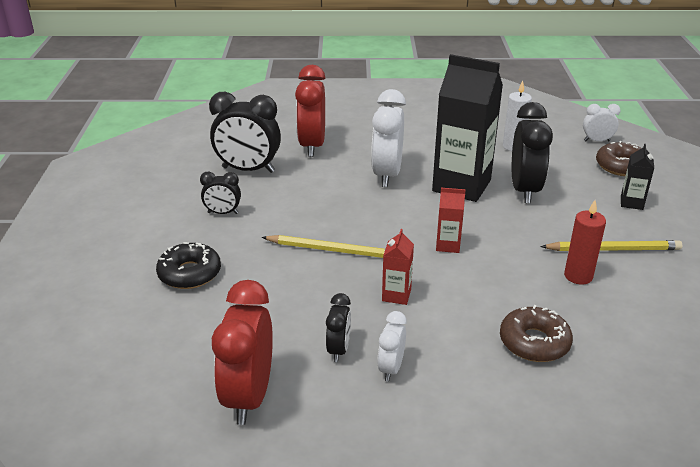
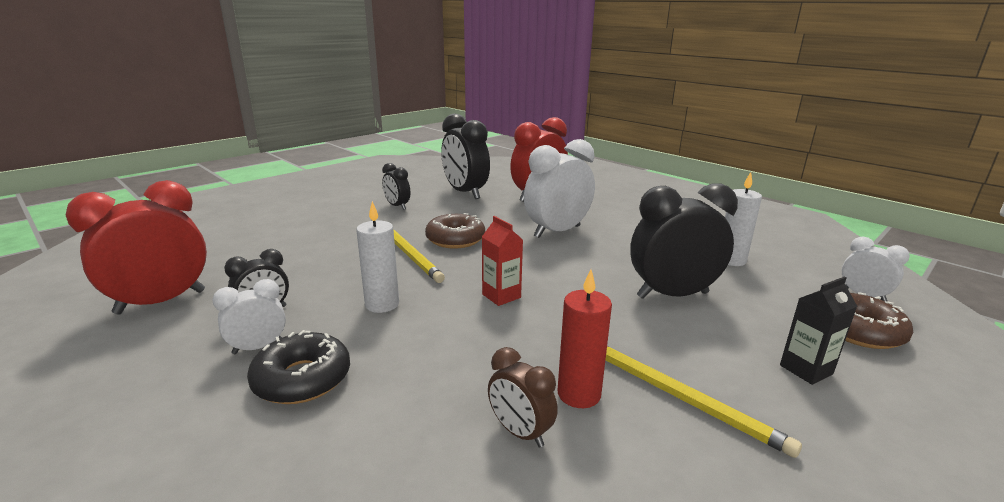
camera: 45 degrees right, 10 degrees down
(189, 273) = (306, 225): black donut -> black donut (302, 379)
(396, 295) = (382, 304): red carton -> white candle
(461, 185) = (609, 264): black carton -> none
(524, 190) = (672, 295): black clock -> black clock turned 150 degrees counterclockwise
(534, 342) = (399, 417): brown donut -> brown donut (455, 239)
(588, 310) = (520, 432): none -> brown clock

